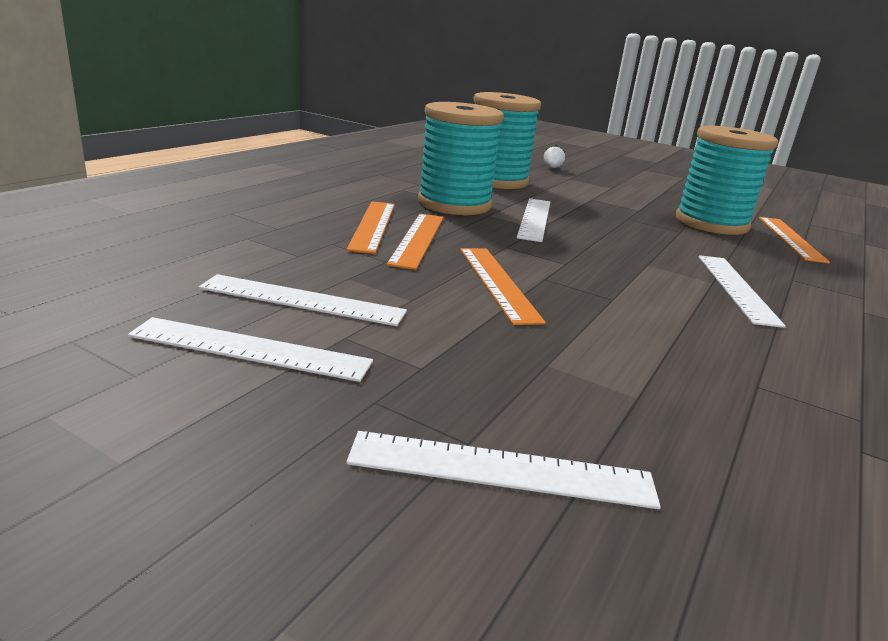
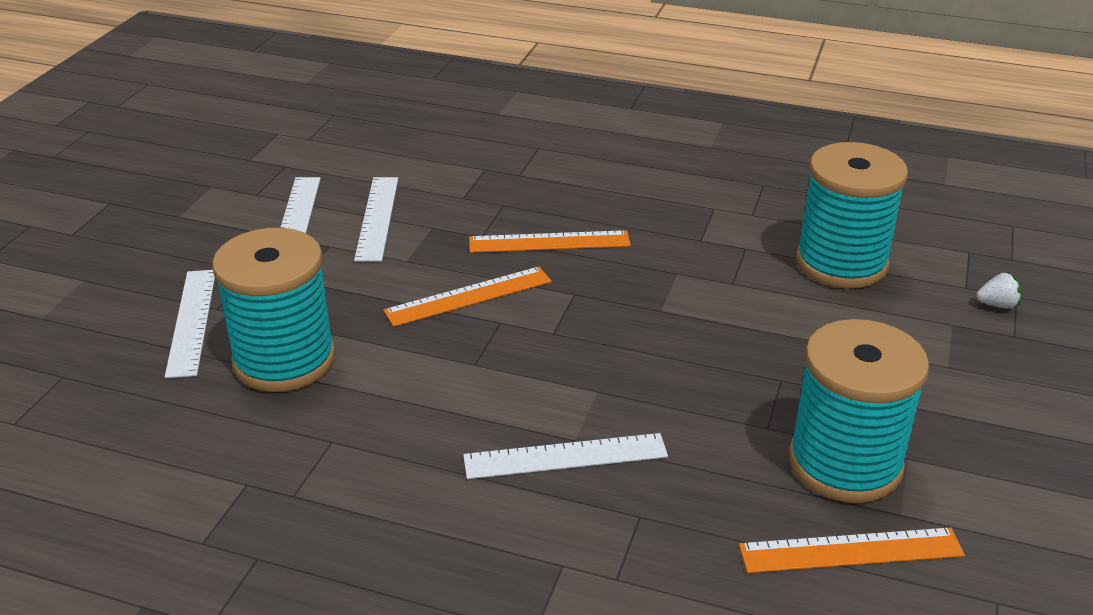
camera: 80 degrees right, 10 degrees up
(372, 225) = (567, 214): orange ruler -> none
(454, 204) = (690, 246): turquoise spool -> turquoise spool (284, 360)
(535, 219) = (692, 304): white ruler -> none

